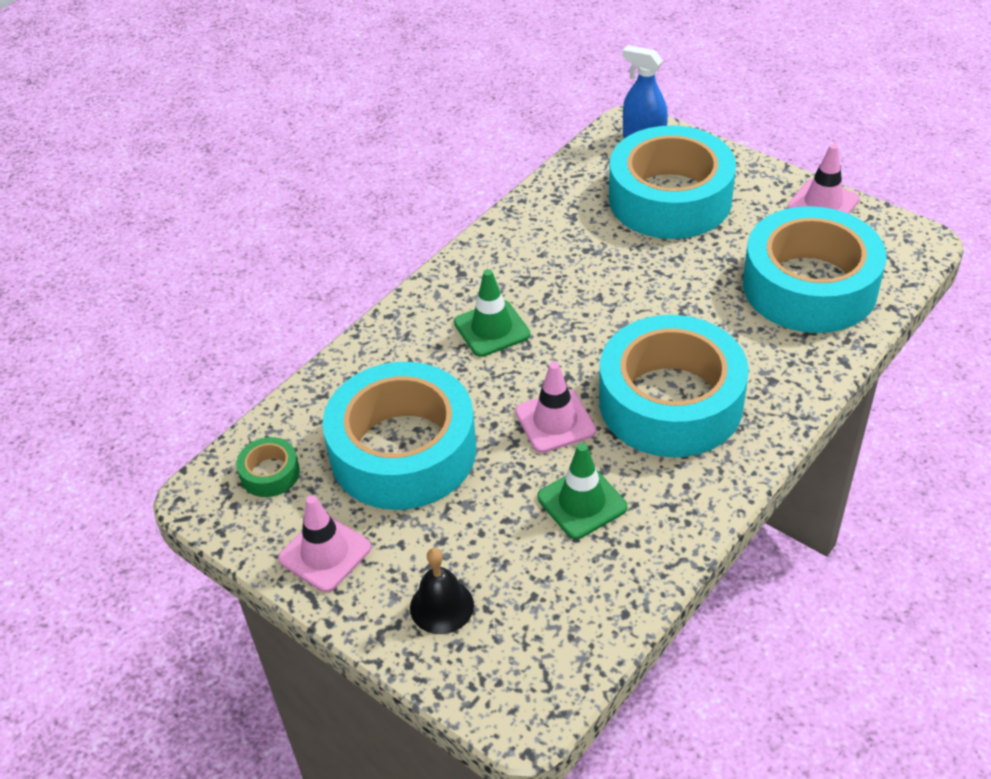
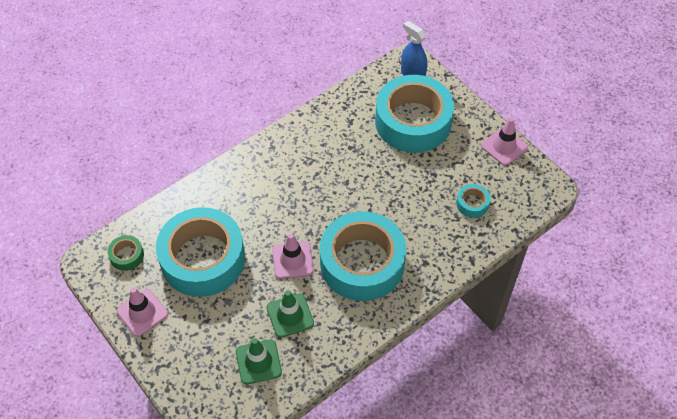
camera: 10 degrees right, 10 degrees up
(441, 606) = (194, 360): black bell -> none
(492, 329) = (277, 190): green traffic cone -> green traffic cone (258, 362)
(809, 286) = (472, 204): turquoise tape -> turquoise tape, size x0.40

